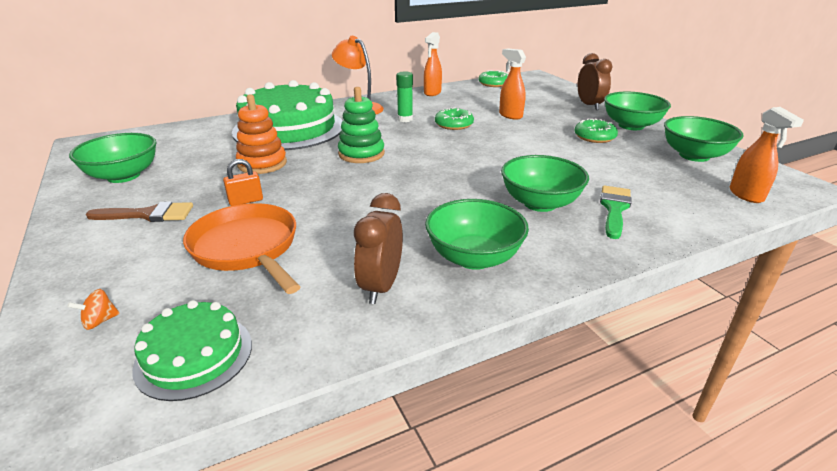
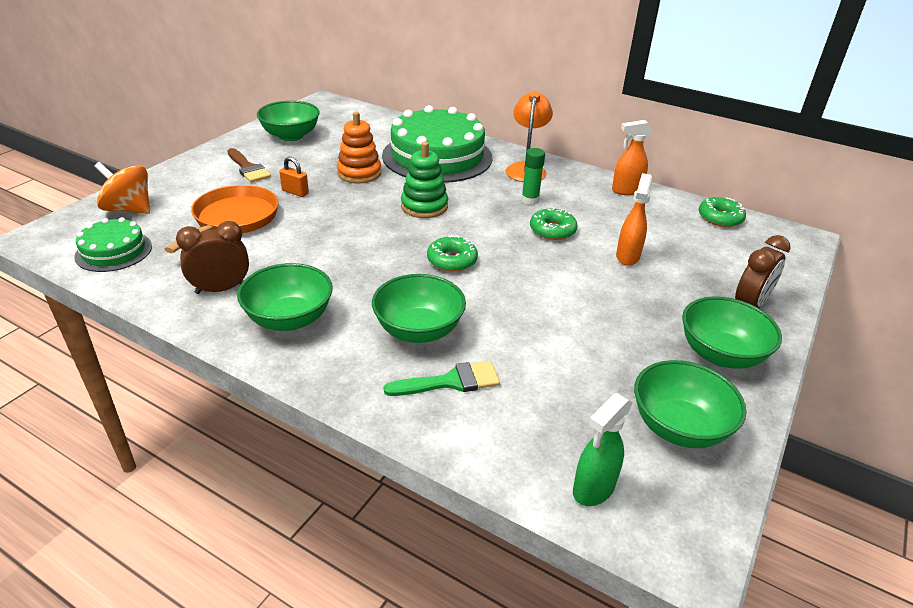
camera: 55 degrees right, 5 degrees up
(100, 321) = (129, 209): orange spinning top -> orange spinning top, size x2.28
(594, 137) = (639, 331): green donut -> green donut (452, 260)
(746, 195) = (593, 489): orange spray bottle -> green spray bottle

